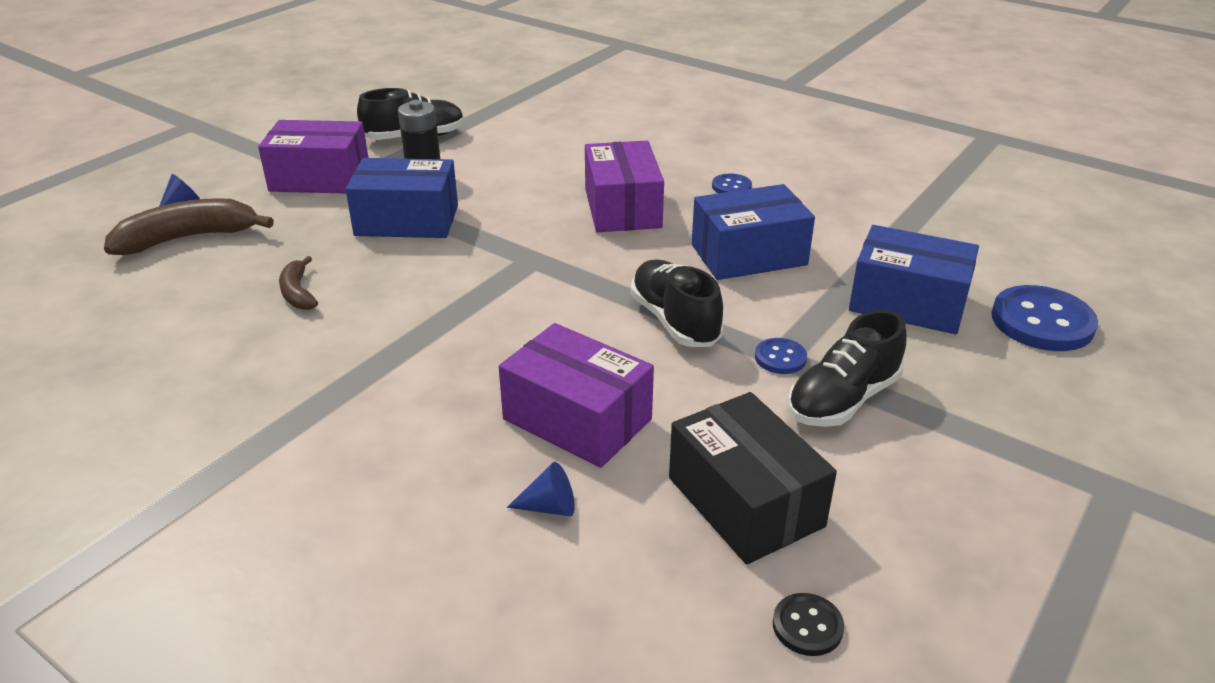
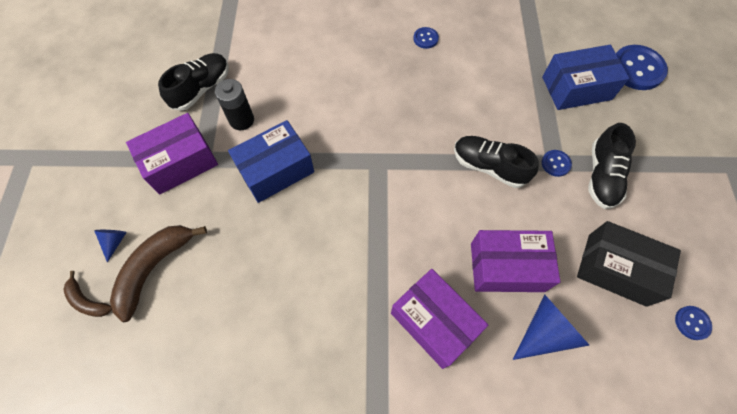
camera: 35 degrees left, 30 degrees up
(298, 293) = (276, 271): brown banana -> brown banana (87, 301)
(549, 507) = (545, 332): blue cone -> blue cone, size x1.95
(622, 208) = (385, 89): purple box -> purple box (434, 322)
(748, 255) = (480, 93): blue box -> none
(807, 626) = (692, 323): black button -> blue button

